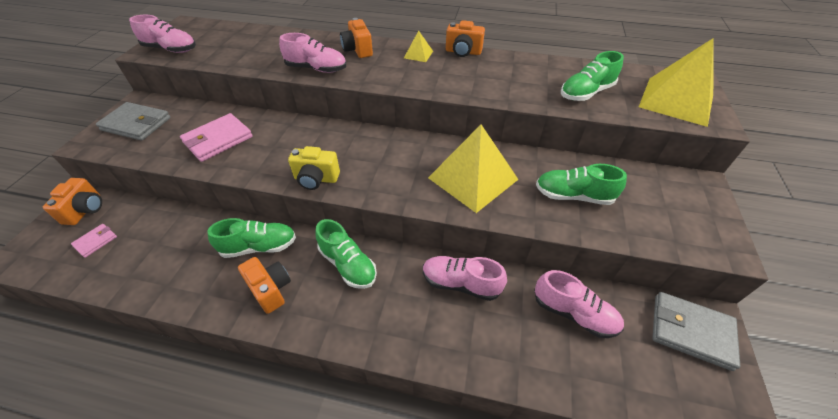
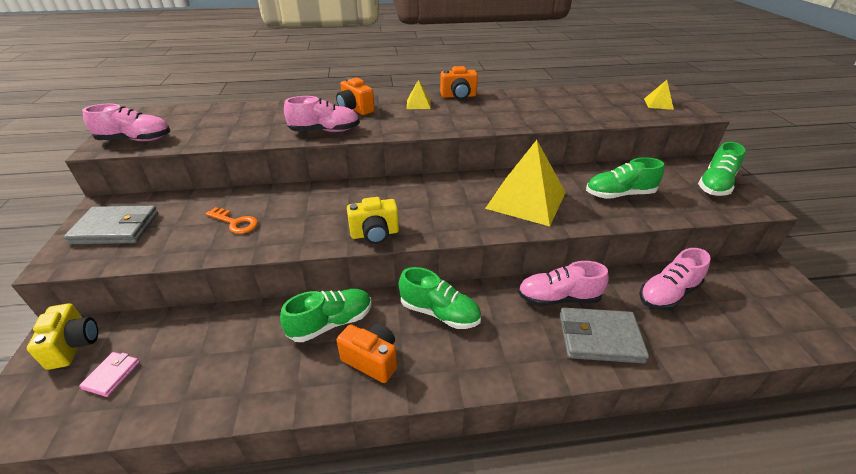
camera: 20 degrees left, 10 degrees down
(85, 210) = (74, 345): orange camera -> yellow camera
(218, 140) = (235, 223): pink wallet -> orange key
(573, 313) = (668, 294): pink shoe -> pink shoe turned 135 degrees clockwise
(586, 93) = (587, 109): green shoe -> green shoe (715, 185)
(676, 101) = (658, 104): yellow pyramid -> yellow pyramid, size x0.44
(691, 331) = (761, 280): grey wallet -> grey wallet (600, 338)

